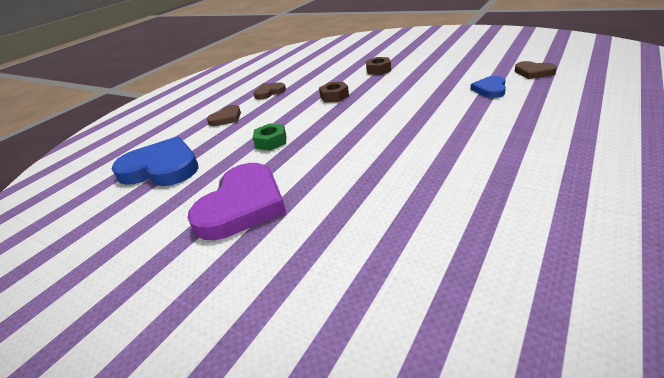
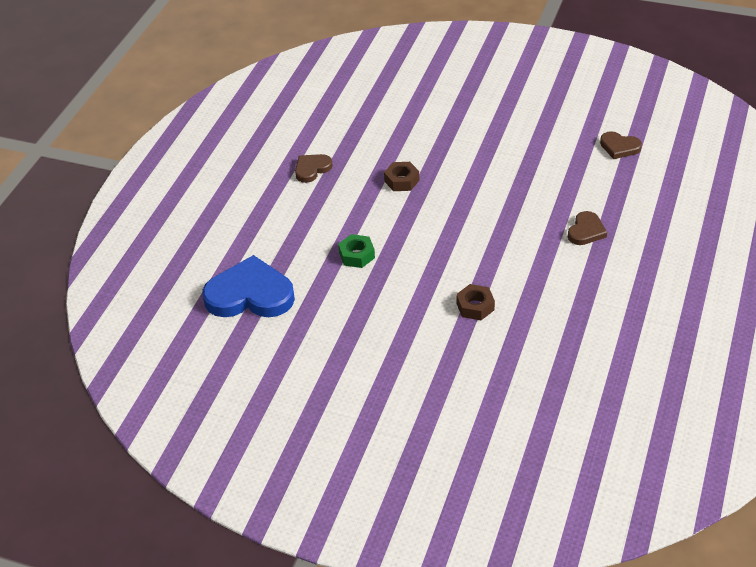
camera: 15 degrees left, 10 degrees up
(226, 118) = (280, 217): brown heart -> brown heart (586, 231)
(242, 205) = (367, 334): purple heart -> none
(378, 70) = (442, 129): brown nut -> brown nut (475, 306)
(490, 89) = (574, 175): blue heart -> none

